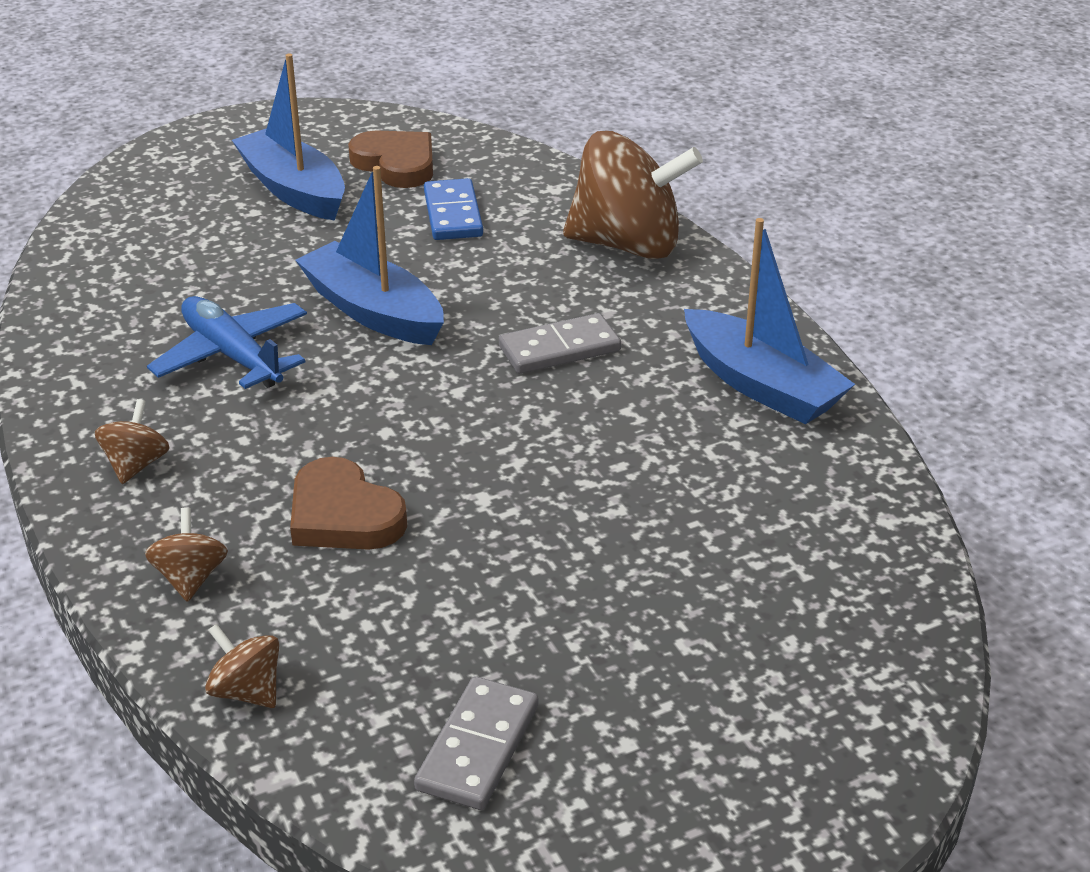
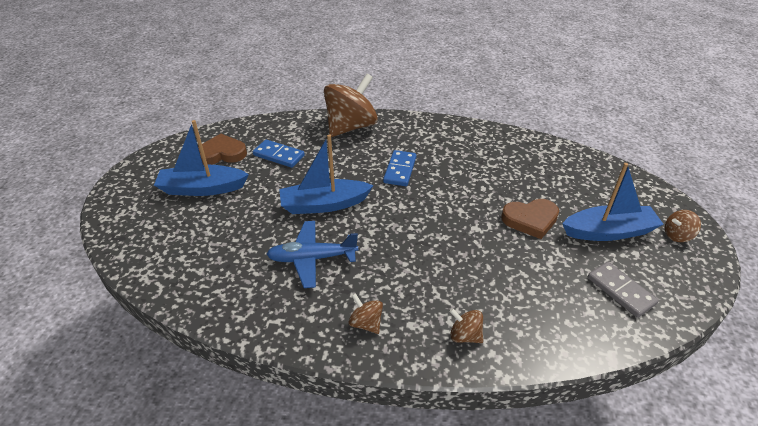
camera: 55 degrees left, 5 degrees up
(247, 691) = (552, 346): brown spinning top -> brown spinning top (677, 235)
(343, 515) = (457, 270): brown heart -> brown heart (530, 220)
(559, 349) = (400, 170): grey domino -> blue domino
(761, 385) = (464, 138): blue boat -> blue boat (608, 231)

